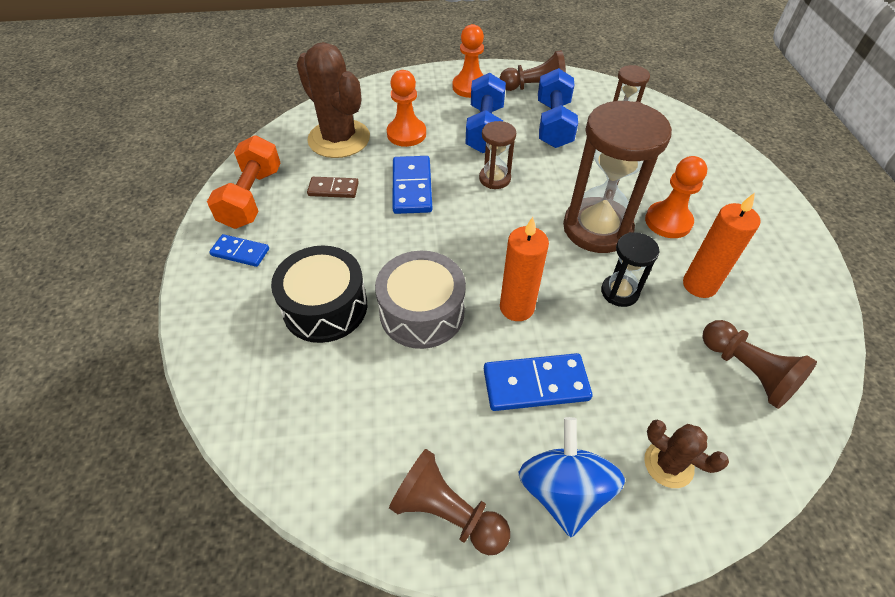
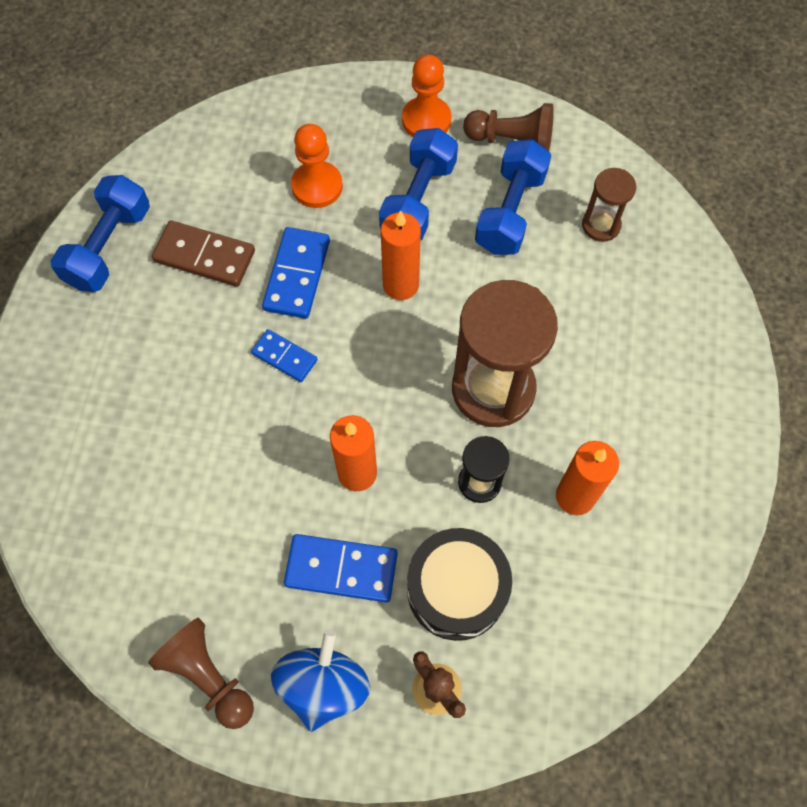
camera: 15 degrees right, 15 degrees up
(240, 252) = (81, 324): blue domino -> blue domino (284, 357)
(252, 197) = (109, 247): orange dumbbell -> blue dumbbell
(325, 307) = (154, 420): black drum -> black drum (456, 589)
(333, 189) = (204, 256): brown domino -> brown domino, size x1.60
(339, 139) = (232, 176): brown cactus -> none
(422, 312) = (253, 452): grey drum -> none
(495, 178) = (400, 285): brown hourglass -> orange candle
(668, 221) = (583, 400): orange pawn -> none
(747, 371) = (571, 614): brown pawn -> none

